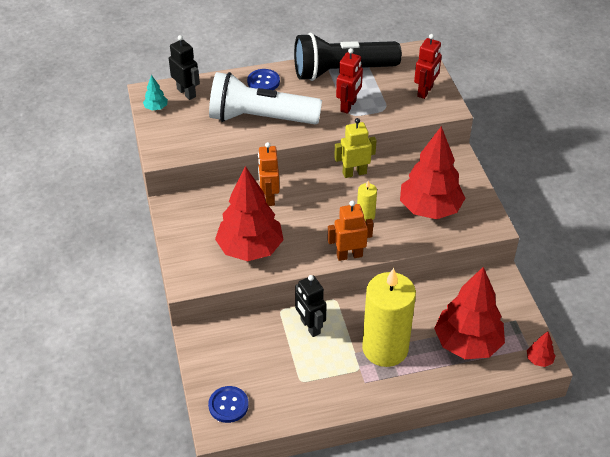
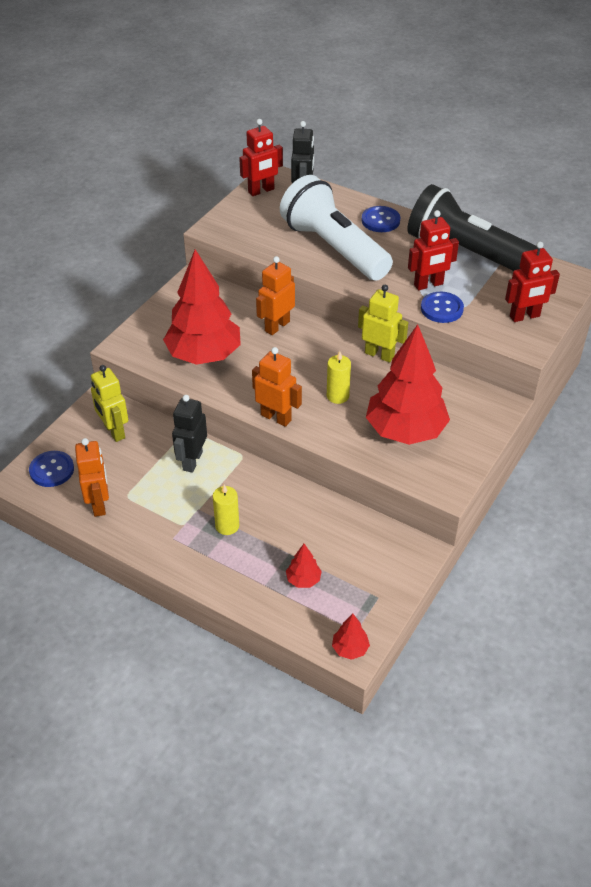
camera: 45 degrees right, 0 degrees up
(156, 108) = (261, 191): turquoise tree -> red robot
(233, 348) = (114, 431): none -> yellow robot
(291, 400) = (99, 504): none -> orange robot
(376, 116) = (441, 309): none -> blue button
(385, 348) = (227, 526): yellow candle -> yellow candle, size x0.43
(467, 343) = (303, 580): red tree -> red tree, size x0.40

